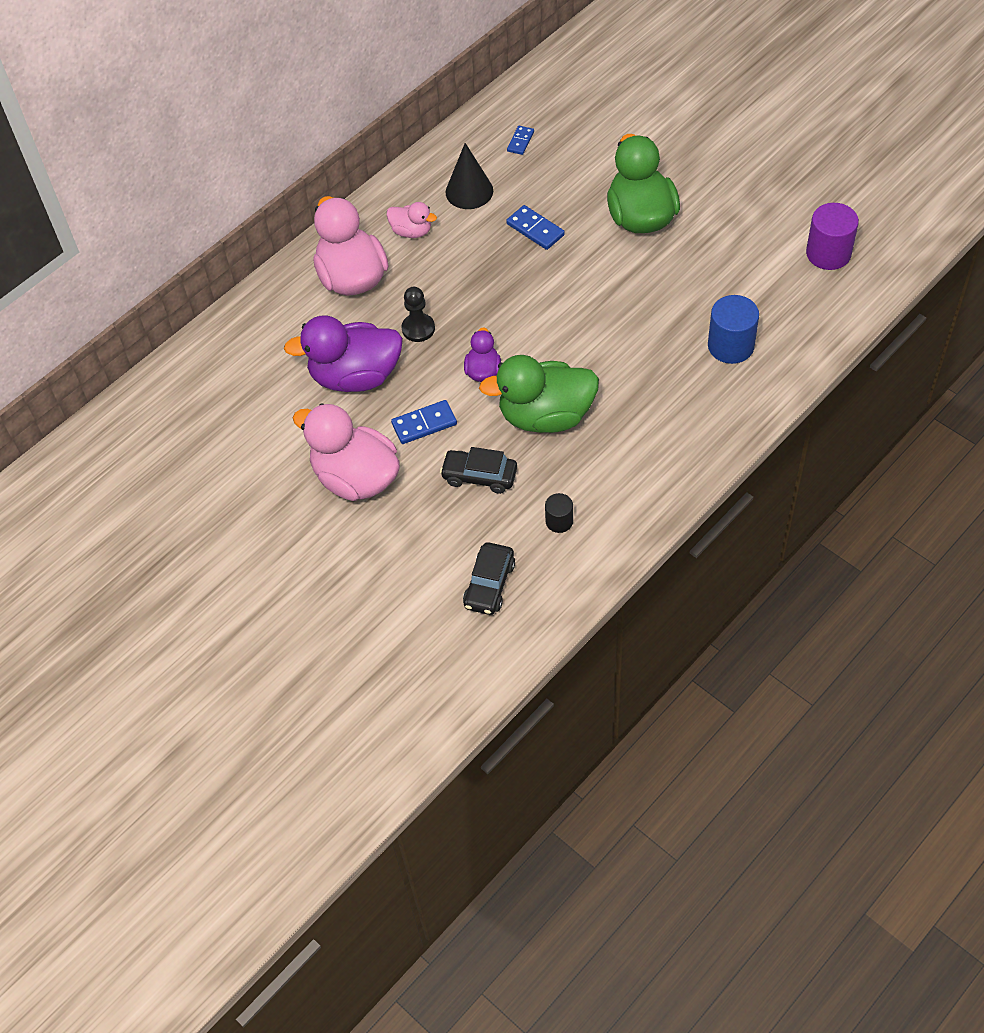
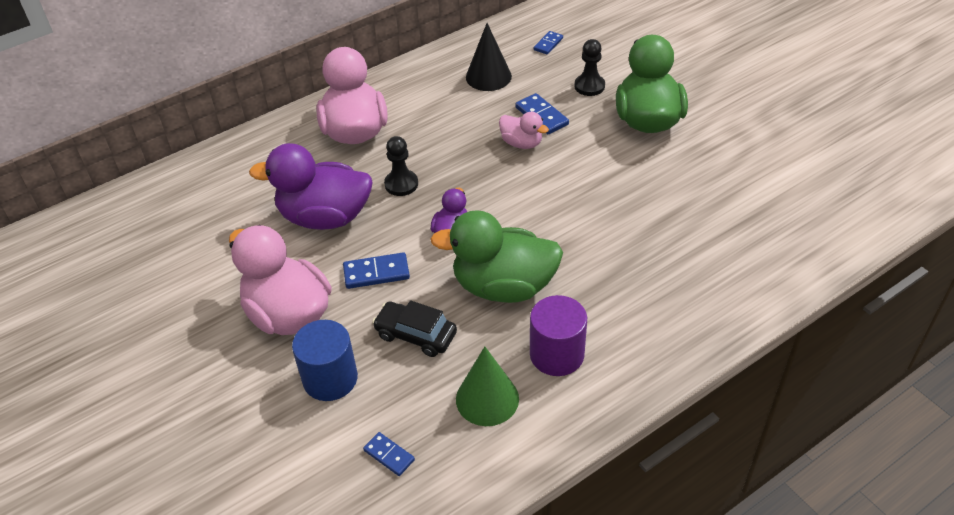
camera: 10 degrees right, 10 degrees down
(411, 231) = (424, 101): pink duck -> pink duck (521, 143)
(489, 585) = (389, 455): black car -> blue domino
(559, 521) = (487, 399): black cylinder -> green cone
(574, 186) = (589, 86): none -> black pawn
(730, 346) = (717, 250): blue cylinder -> blue cylinder (330, 378)
(828, 253) = (836, 179): purple cylinder -> purple cylinder (557, 354)

